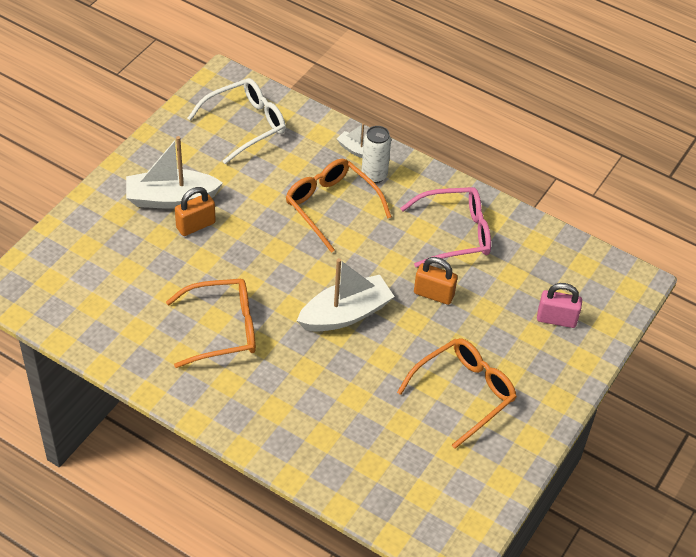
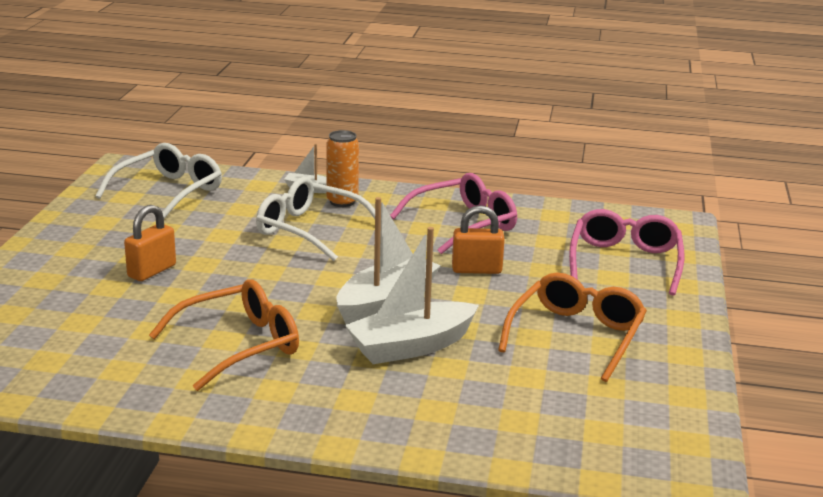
camera: 20 degrees left, 25 degrees down
(171, 198) = (107, 257): white boat -> white boat (411, 346)
(331, 206) = (309, 230): orange glasses -> white glasses
(374, 175) = (342, 202): white can -> orange can
(556, 319) = (625, 262): pink padlock -> pink glasses

